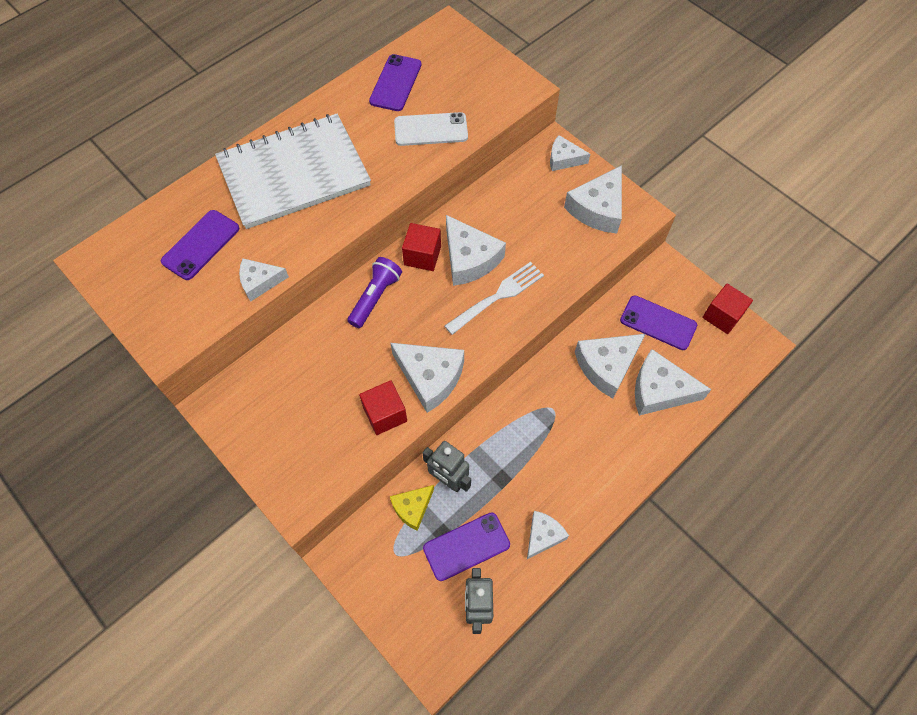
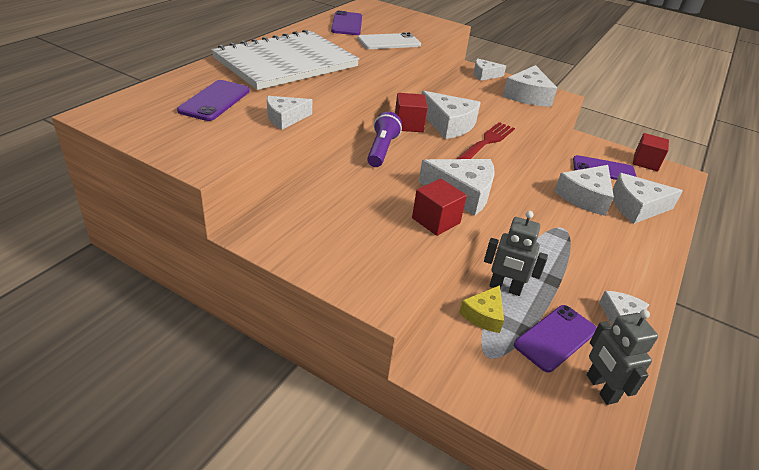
camera: 20 degrees left, 25 degrees down
(497, 297) = (486, 143): white fork -> red fork

